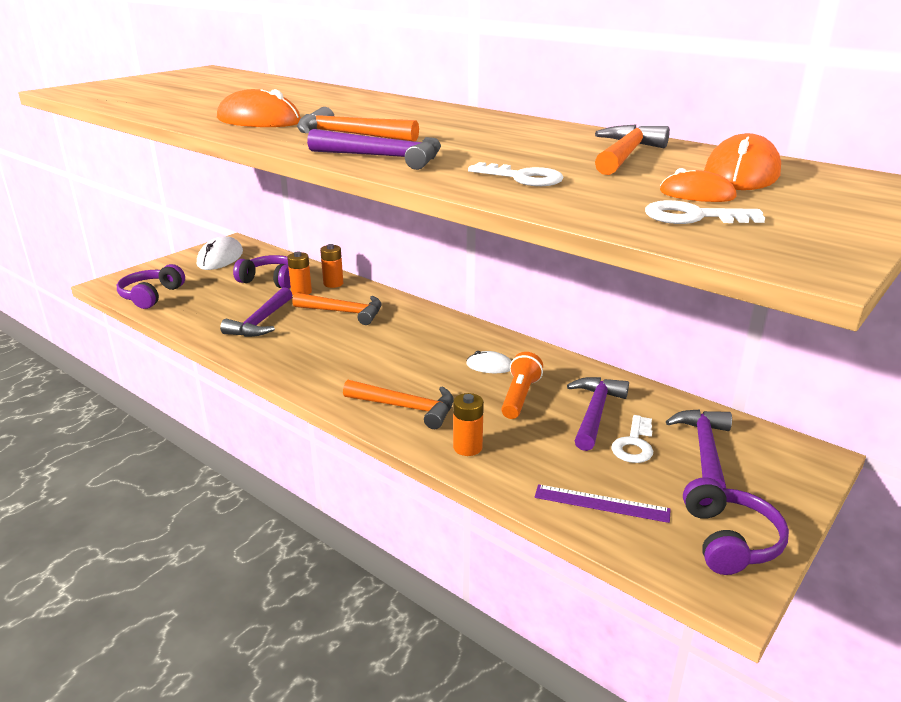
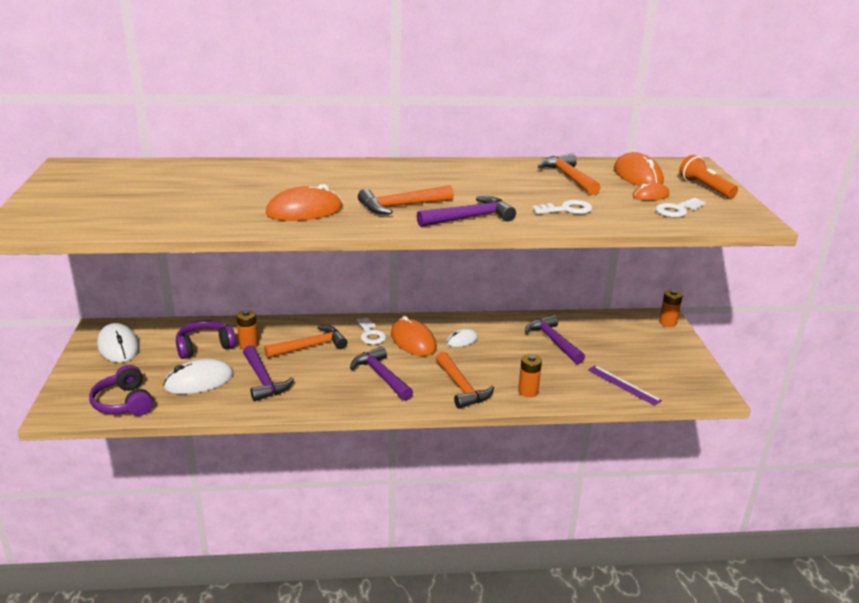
camera: 45 degrees left, 0 degrees up
(220, 302) = (199, 381): none -> white mouse
(333, 284) = (260, 329): orange battery -> orange battery (667, 323)
(406, 408) = (461, 387): orange hammer -> orange hammer turned 90 degrees clockwise
(440, 346) = (413, 341): none -> orange mouse
(520, 397) = (506, 350): orange flashlight -> orange flashlight (705, 187)
(601, 503) = (623, 385): purple ruler -> purple ruler turned 75 degrees clockwise
(634, 444) = (593, 349): white key -> white key (370, 334)
(704, 450) = (623, 336): purple hammer -> purple hammer (381, 376)
(729, 540) = (687, 373): purple headphones -> none

